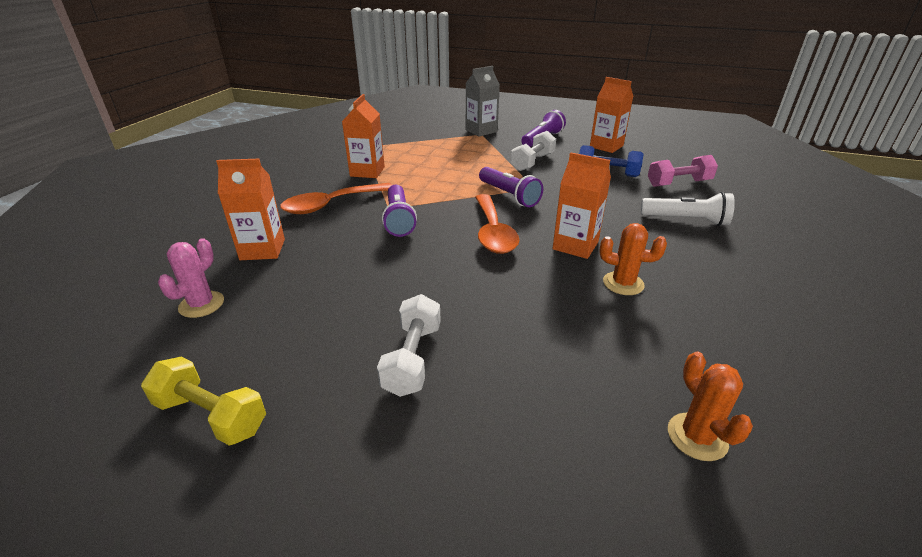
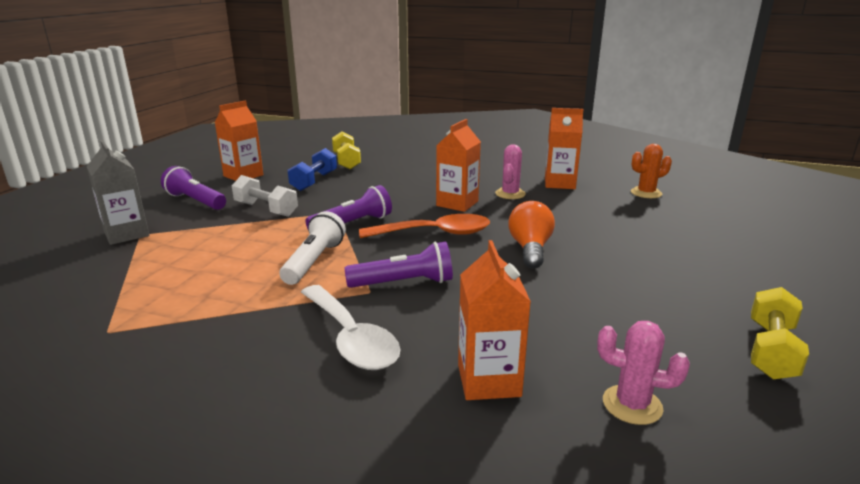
camera: 90 degrees left, 10 degrees down
(332, 204) = (350, 338): orange spoon -> white spoon
(367, 172) = (235, 318): orange carton -> orange carton (559, 183)
(412, 359) = (639, 265): white dumbbell -> none
(458, 284) = (530, 249): none -> orange light bulb
(623, 283) = (510, 194): orange cactus -> pink cactus
(678, 183) = (346, 161): pink dumbbell -> yellow dumbbell
(686, 220) = (414, 167): white flashlight -> white flashlight (314, 261)

